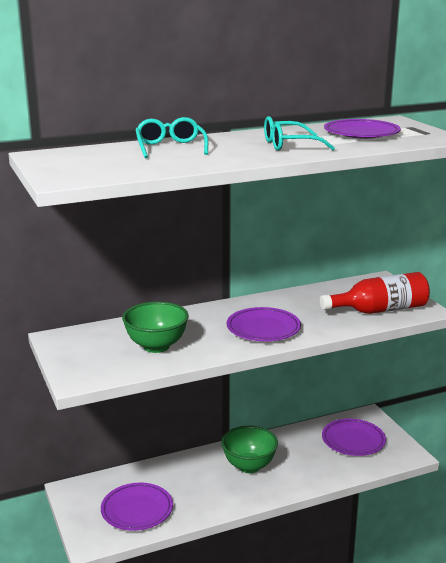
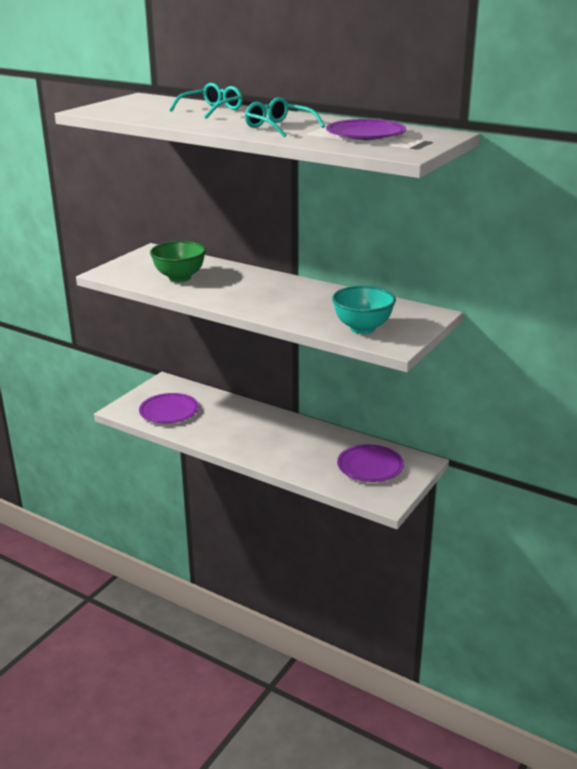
camera: 55 degrees right, 5 degrees up
(249, 466) = (272, 433): green bowl -> none
(263, 329) = (258, 299): purple plate -> none
(379, 310) = (362, 328): red bottle -> turquoise bowl

